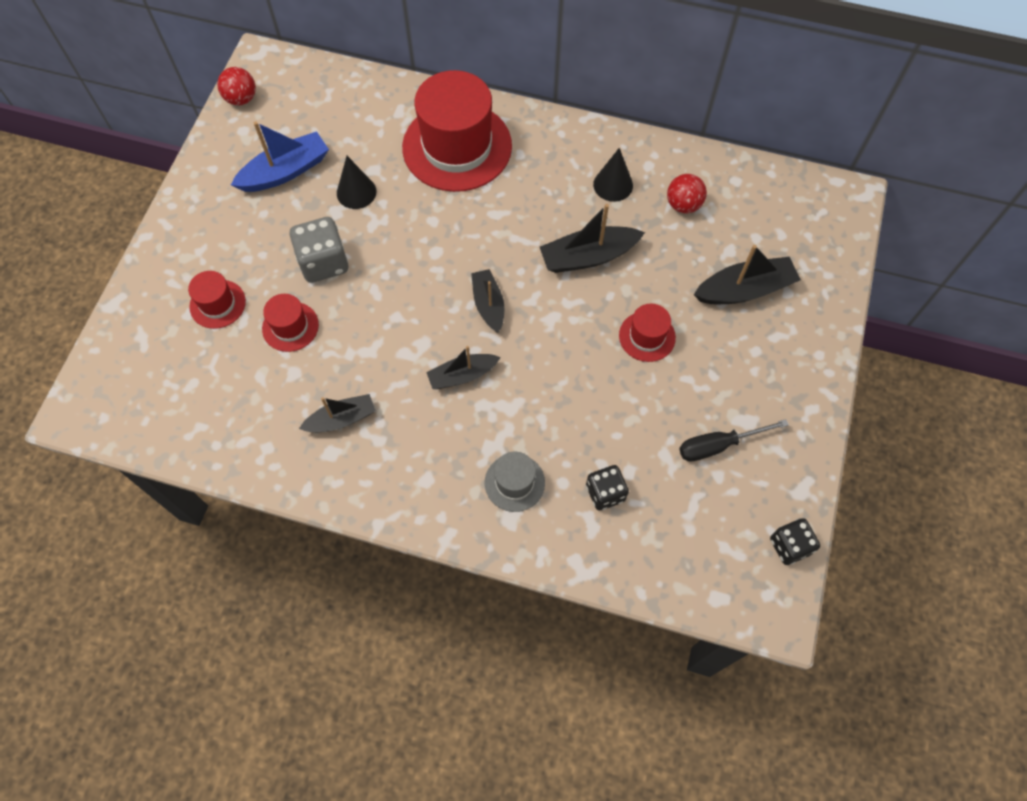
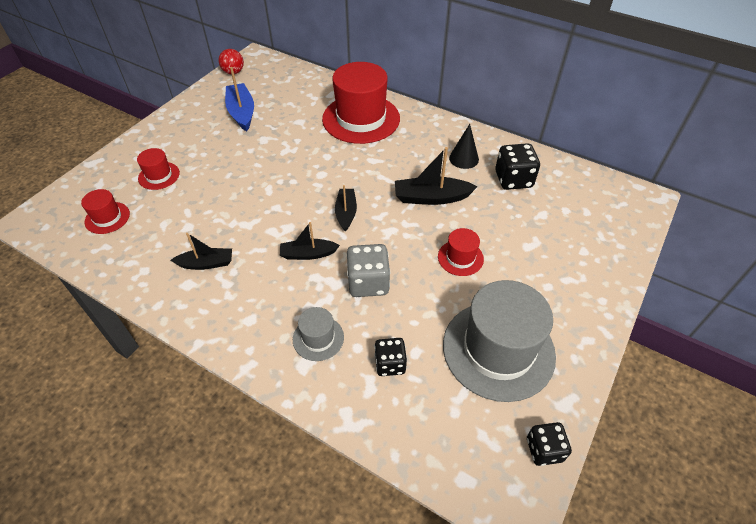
camera: 15 degrees right, 15 degrees down
(285, 171) = (241, 112): blue boat -> blue boat turned 90 degrees counterclockwise
(290, 326) = (200, 198): red hat -> red hat (107, 218)
(323, 262) = (241, 166): grey dice -> grey dice (368, 283)
(356, 192) = (282, 131): black cone -> none
(683, 205) = (513, 179): red ball -> black dice
(718, 445) = (498, 349): black screwdriver -> grey hat
(744, 290) = (548, 242): black boat -> none

